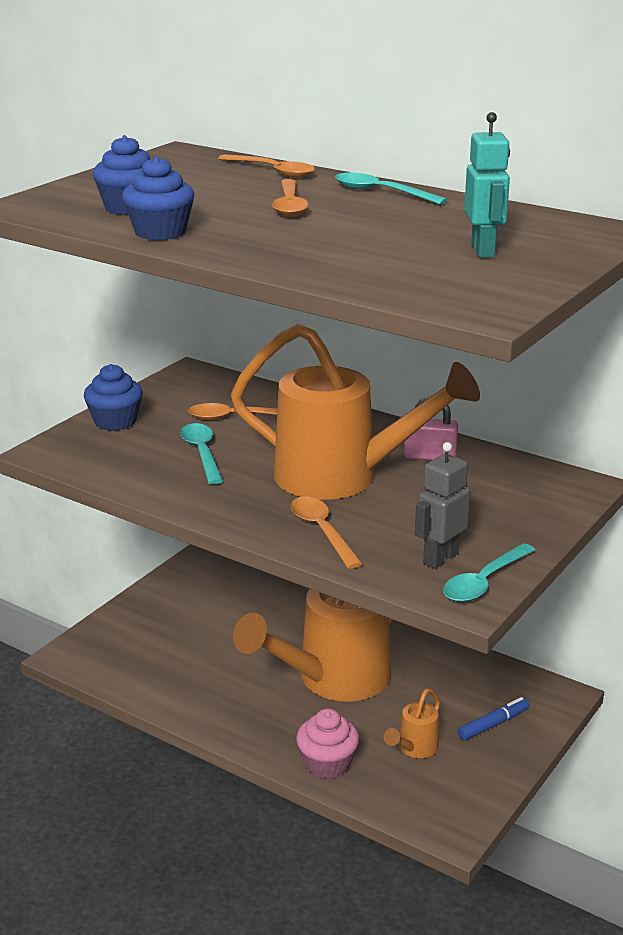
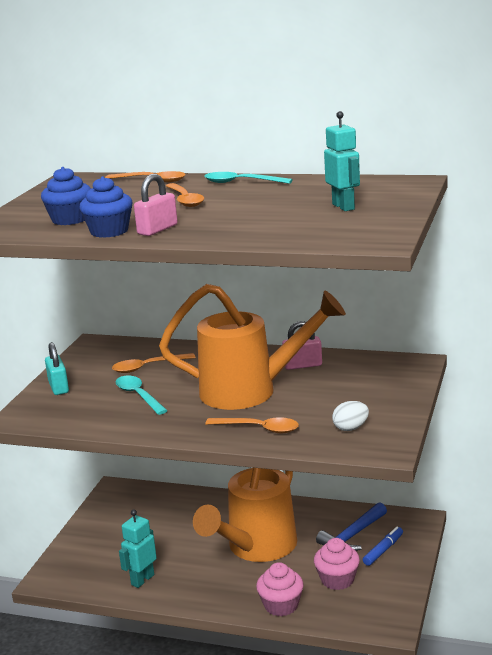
camera: 15 degrees left, 5 degrees down
(115, 421) = (58, 387): blue cupcake -> turquoise padlock
(176, 685) = (142, 580): none -> turquoise robot
(219, 240) = (157, 230): none -> pink padlock
(322, 531) = (259, 428): orange spoon -> orange spoon turned 150 degrees clockwise
(414, 749) = (337, 580): orange watering can -> pink cupcake
(440, 558) = (350, 428): grey robot -> white egg
(463, 694) = (353, 535): none -> blue hammer
(484, 582) = (389, 436): turquoise spoon -> none

